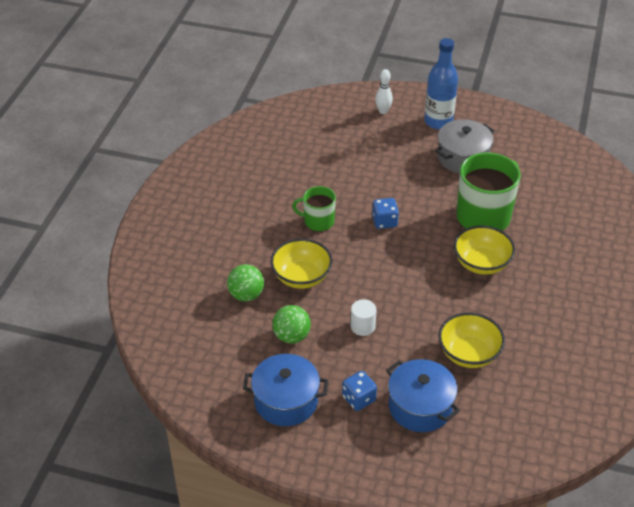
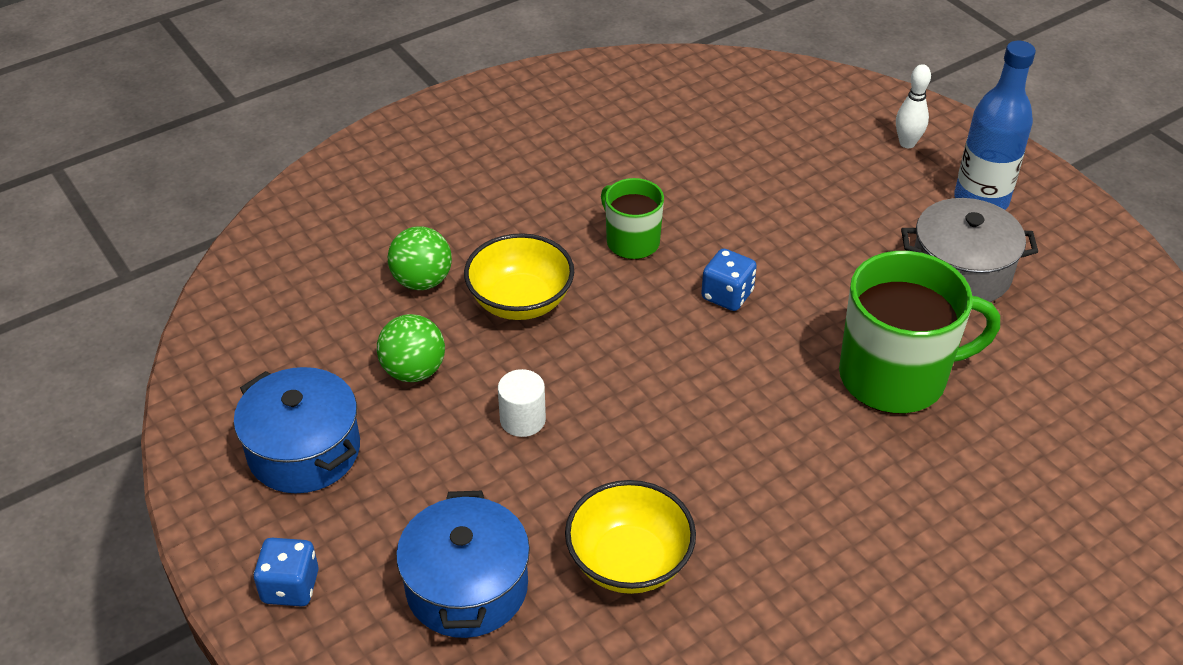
camera: 40 degrees right, 0 degrees up
(359, 399) = (397, 515): blue dice -> blue dice (290, 587)
(481, 263) = (808, 442): yellow bowl -> none

